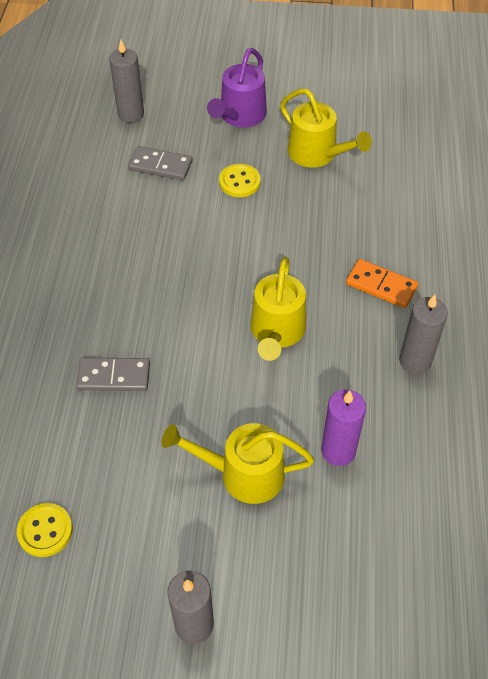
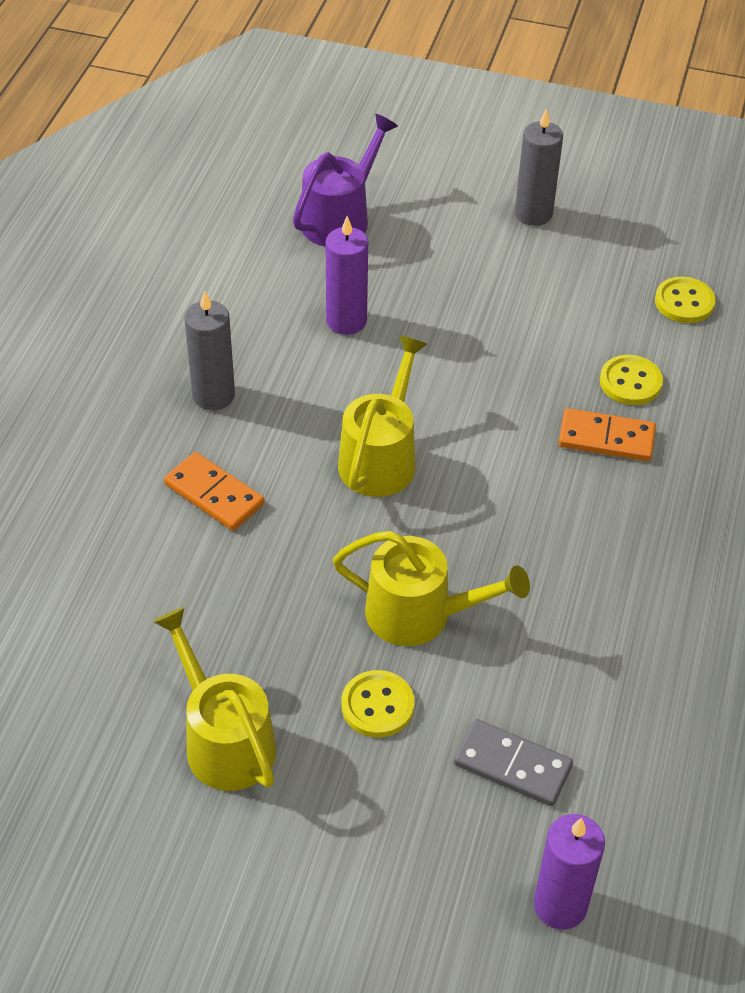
camera: 170 degrees left, 5 degrees down
(95, 432) = (630, 382): none -> yellow button
(113, 376) = (606, 438): grey domino -> orange domino
(131, 114) = (560, 905): grey candle -> purple candle
(240, 116) = (342, 859): purple watering can -> purple watering can (340, 218)
(243, 474) = (460, 317): yellow watering can -> yellow watering can (419, 614)

